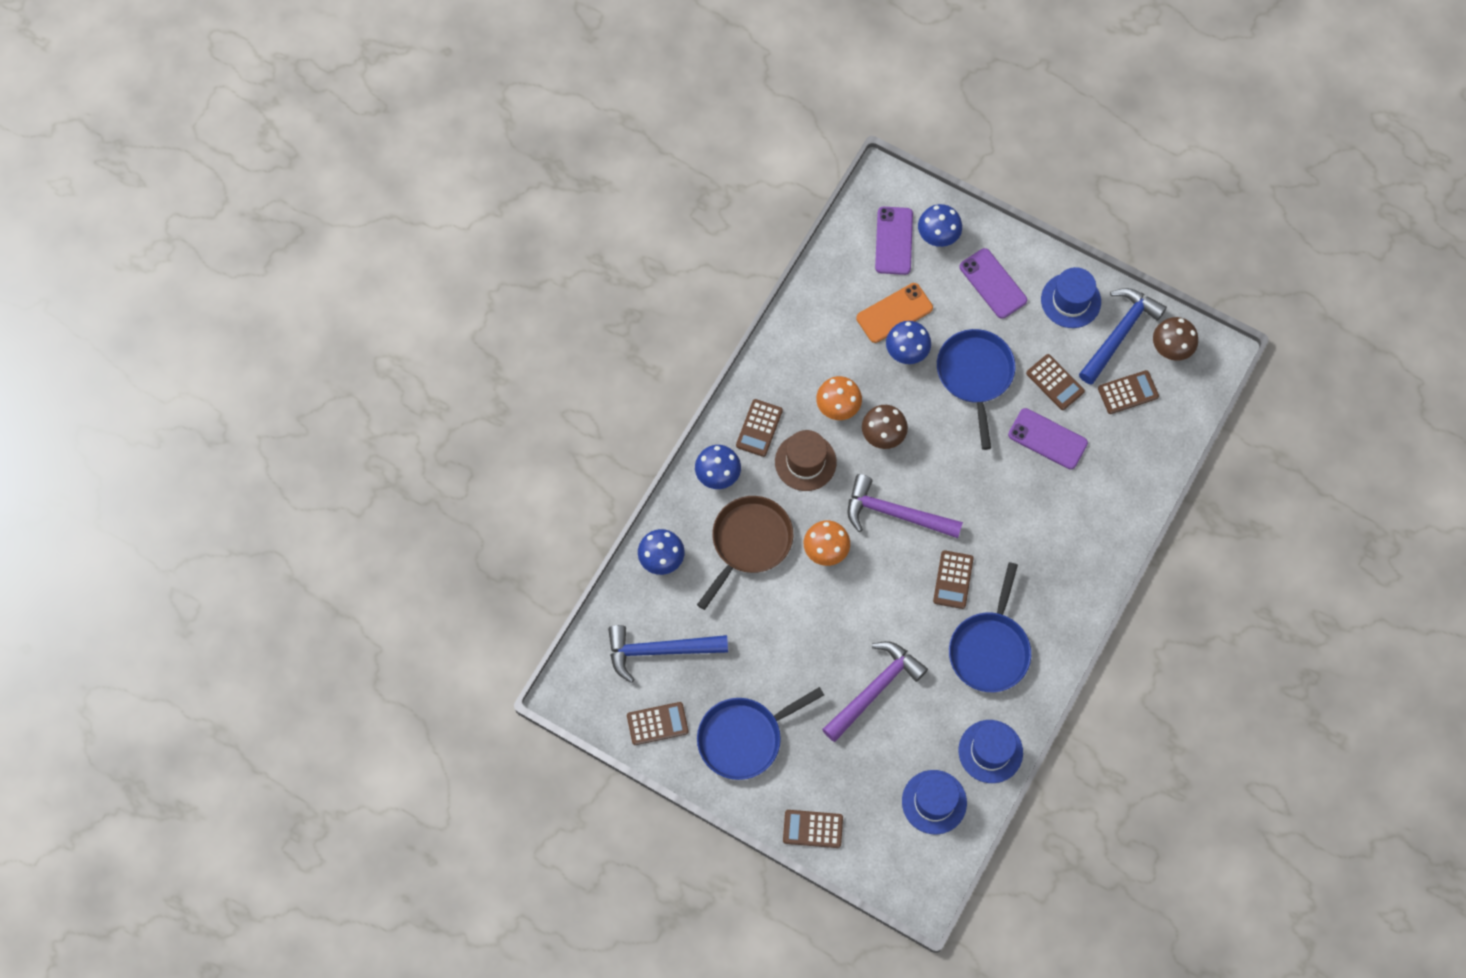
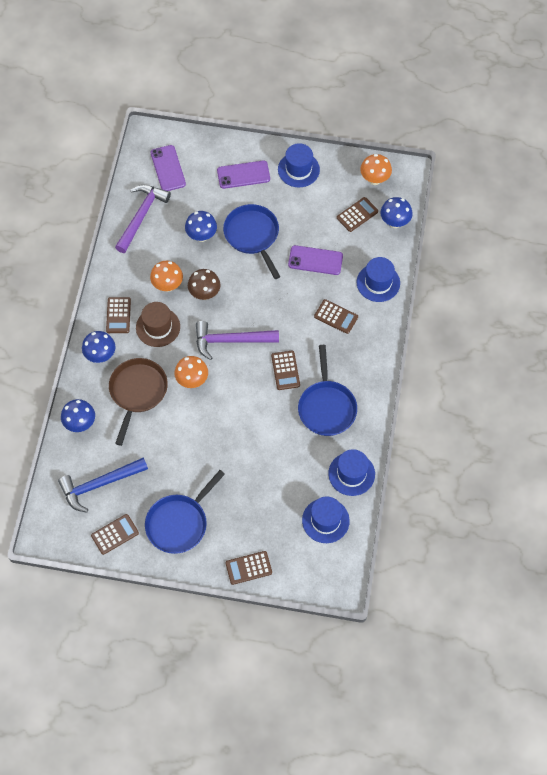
camera: 20 degrees left, 5 degrees down
(874, 689) = (258, 460): purple hammer -> purple hammer (141, 216)
(894, 313) = (184, 213): orange phone -> none
(937, 237) = (196, 157): blue mushroom -> blue mushroom (394, 222)
(993, 283) = (243, 175): purple phone -> purple phone turned 45 degrees counterclockwise
(1055, 382) = (307, 223): brown calculator -> brown calculator (336, 317)
(1119, 333) = (338, 180): blue hammer -> none
(1121, 499) = (378, 282): none -> blue hat
(1170, 349) = (374, 179): brown mushroom -> orange mushroom

